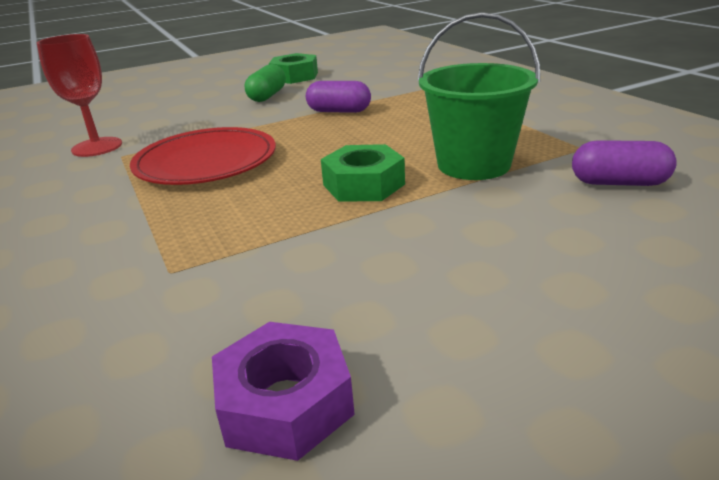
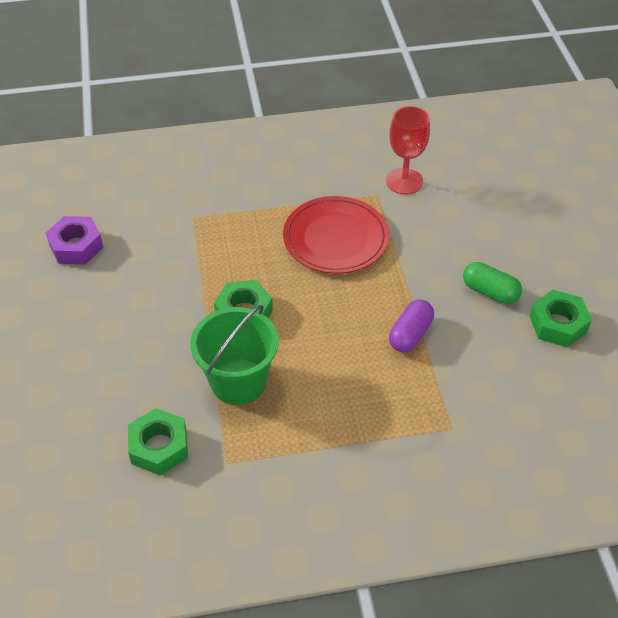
camera: 105 degrees right, 20 degrees up
(619, 183) = (159, 447): purple capsule -> green nut

